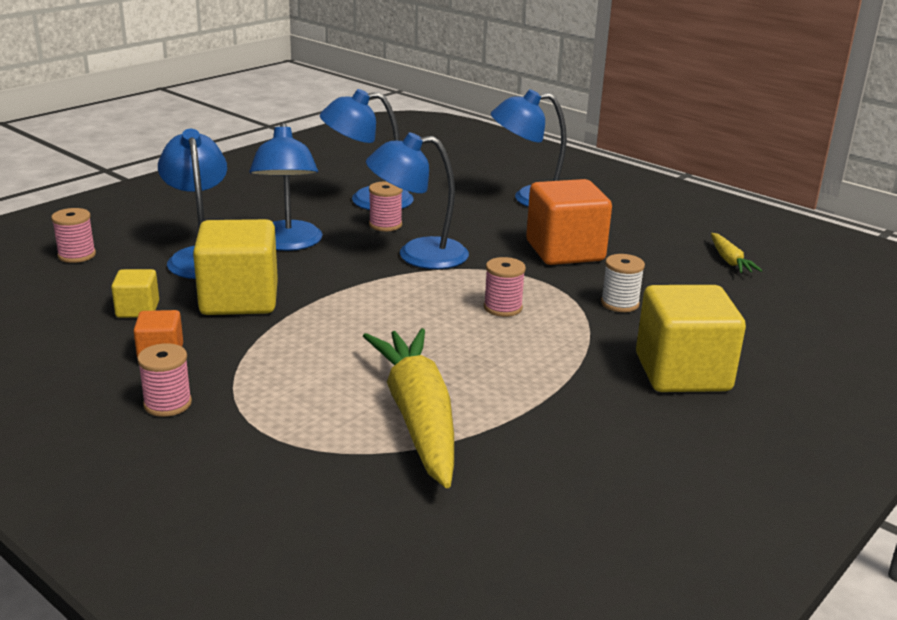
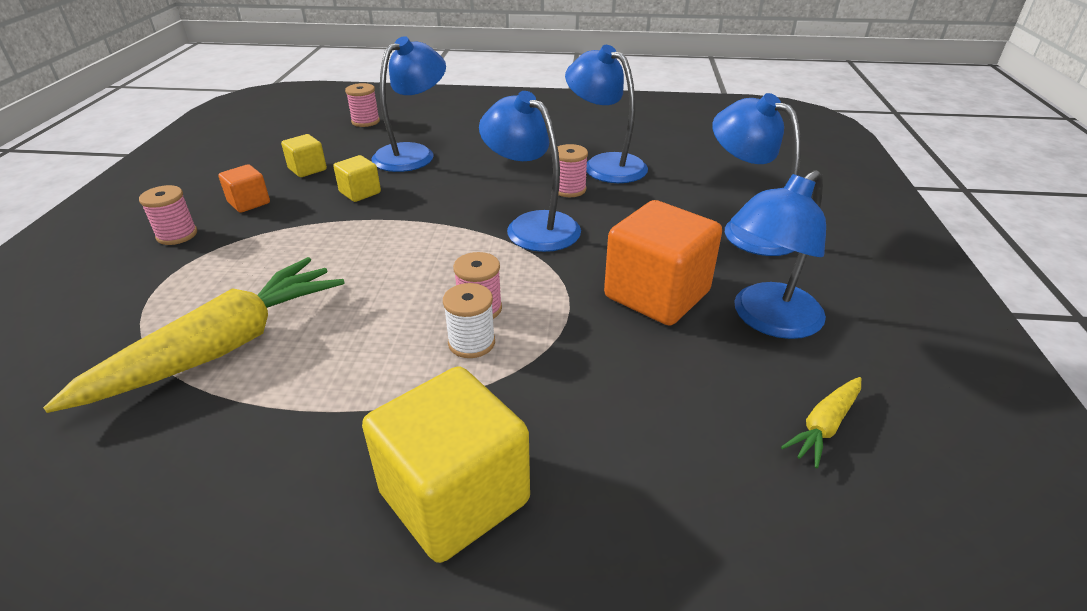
camera: 55 degrees right, 10 degrees up
(239, 299) = (360, 192): yellow cube -> yellow cube, size x0.50
(288, 243) = (476, 170): blue lamp -> blue lamp (767, 320)
(619, 303) = (579, 379): white spool -> white spool (471, 343)

